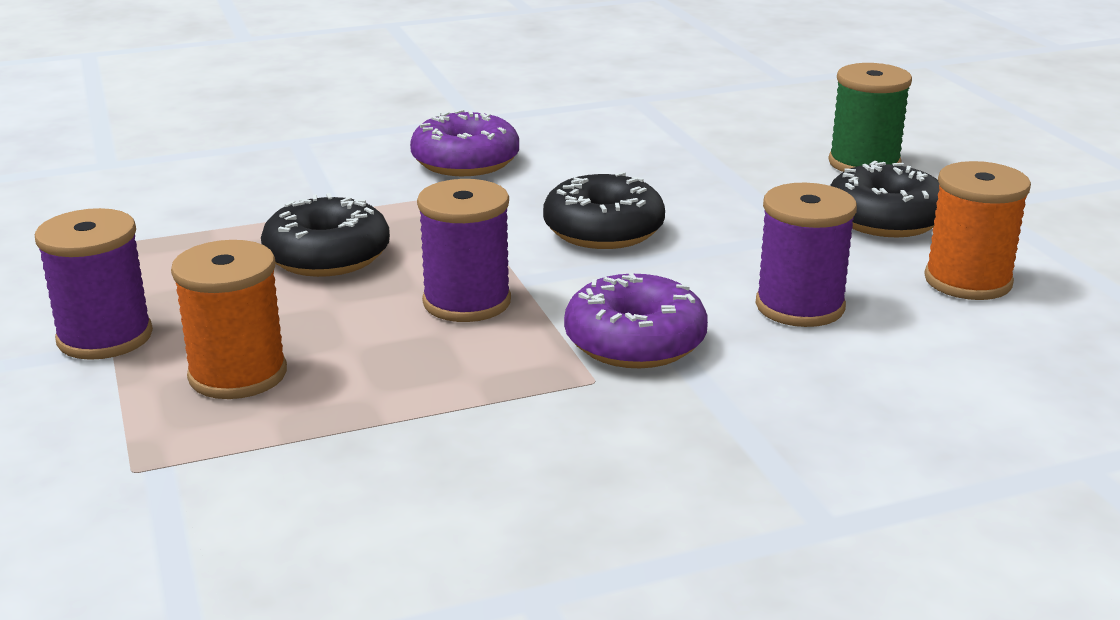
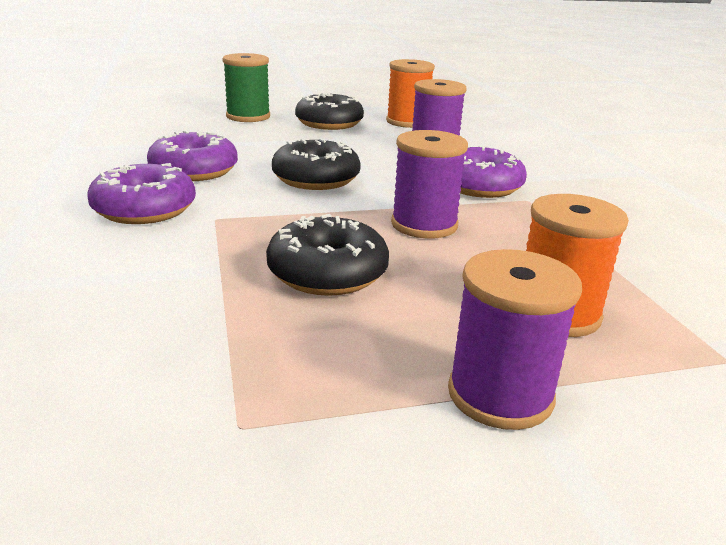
camera: 85 degrees left, 0 degrees up
(594, 165) = (194, 171): none -> purple donut

